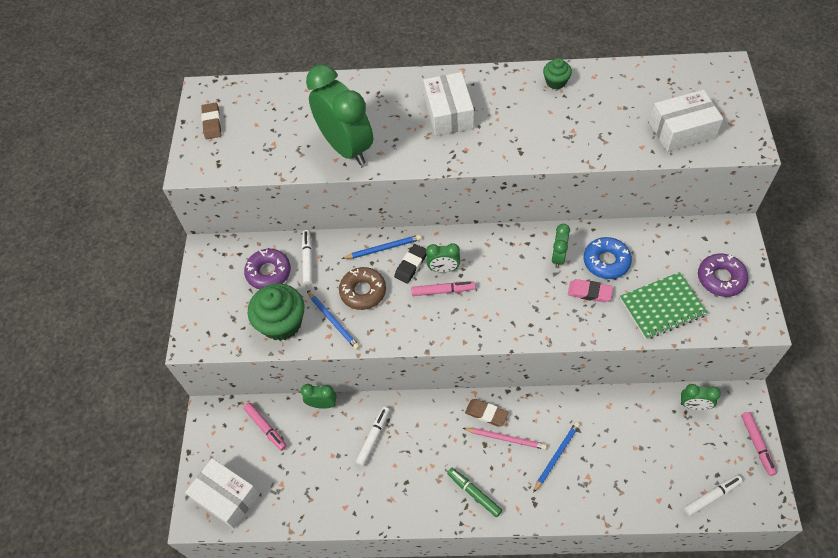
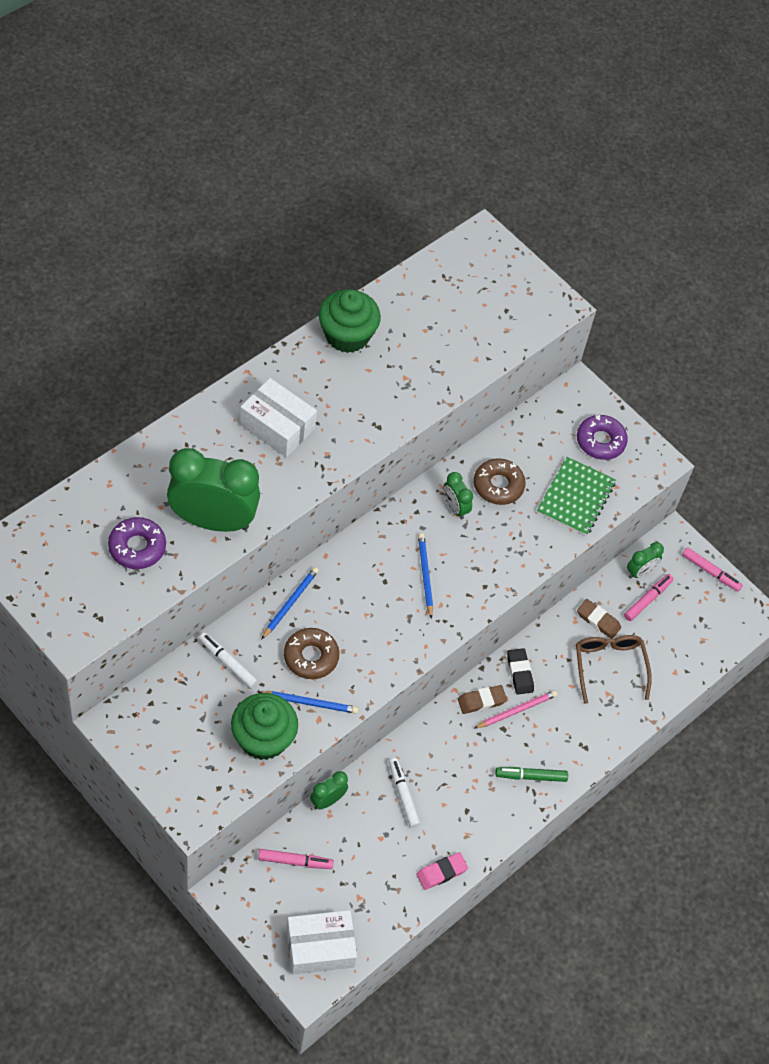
camera: 55 degrees left, 0 degrees up
(212, 123) = (45, 580): brown eraser -> brown eraser (598, 620)
(268, 272) = (201, 701): purple donut -> purple donut (137, 547)
(411, 265) = (331, 602): black eraser -> black eraser (519, 673)
(443, 269) = (364, 586): green clock -> none
(443, 291) = (383, 607): pink marker -> pink marker (647, 600)
(556, 82) = (347, 335): green cupcake -> green cupcake, size x1.90
(556, 456) = (569, 695): blue pencil -> blue pencil (425, 575)
(589, 292) = (508, 524): pink eraser -> pink eraser (441, 872)
(606, 261) = (498, 485): blue donut -> brown donut
(607, 457) = (609, 666): none -> brown glasses
(682, 130) = (495, 323): white box -> none
(712, 496) = (710, 640): white marker -> none

